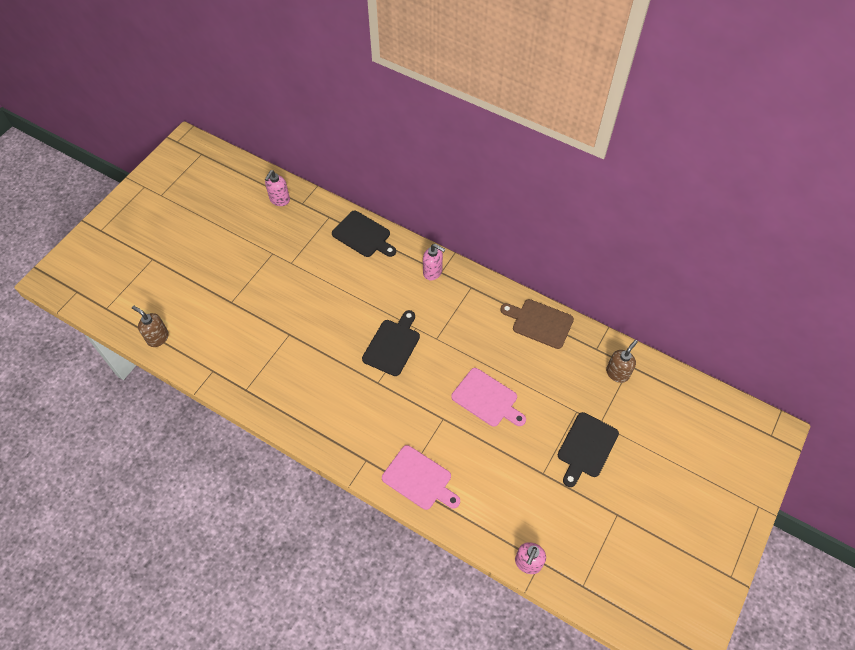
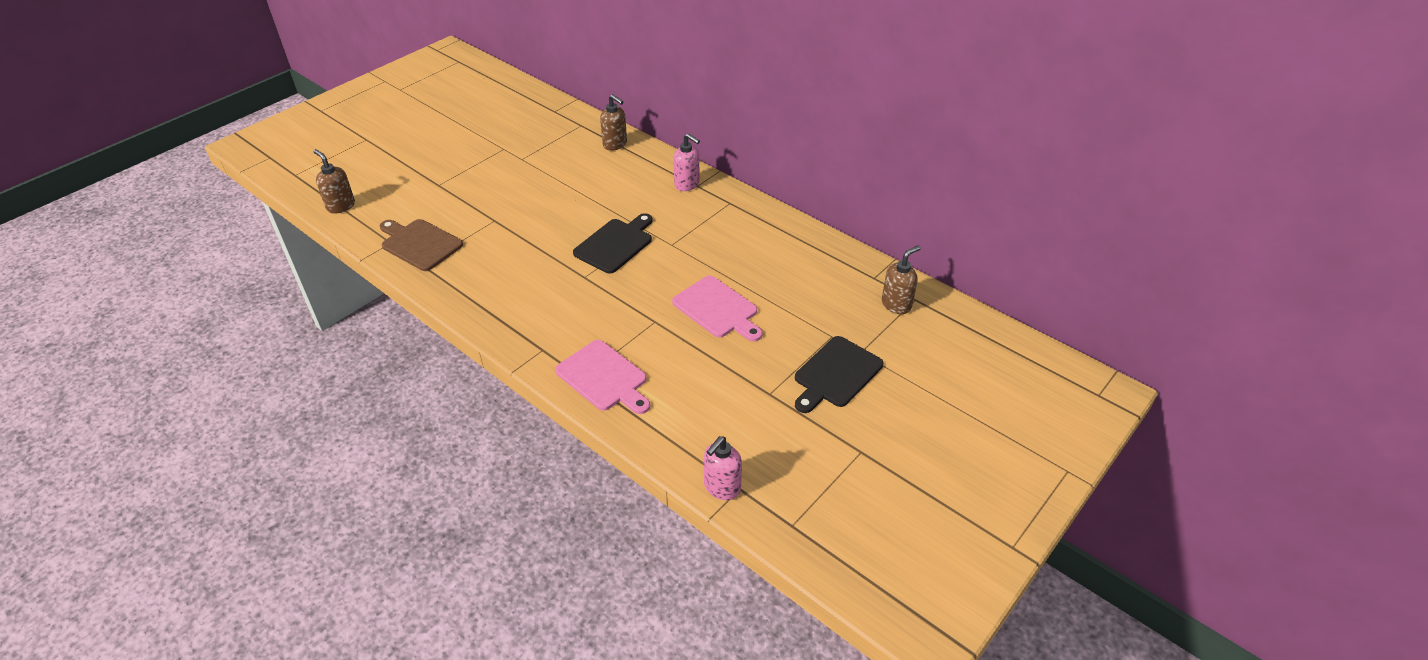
camera: 10 degrees right, 15 degrees down
(279, 200) = (530, 106): pink soap dispenser -> none
(363, 235) = (615, 144): black cutting board -> brown soap dispenser
(539, 323) = (807, 244): brown cutting board -> brown cutting board (419, 244)

